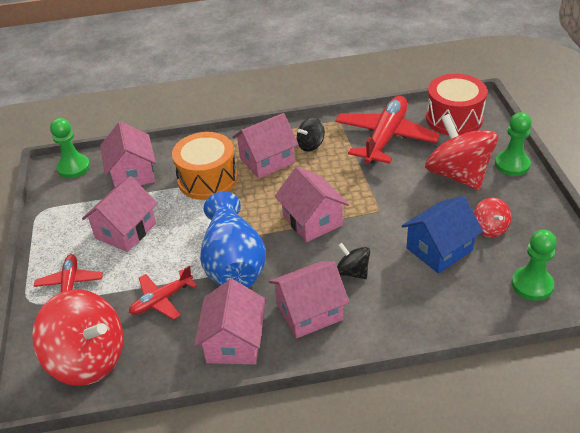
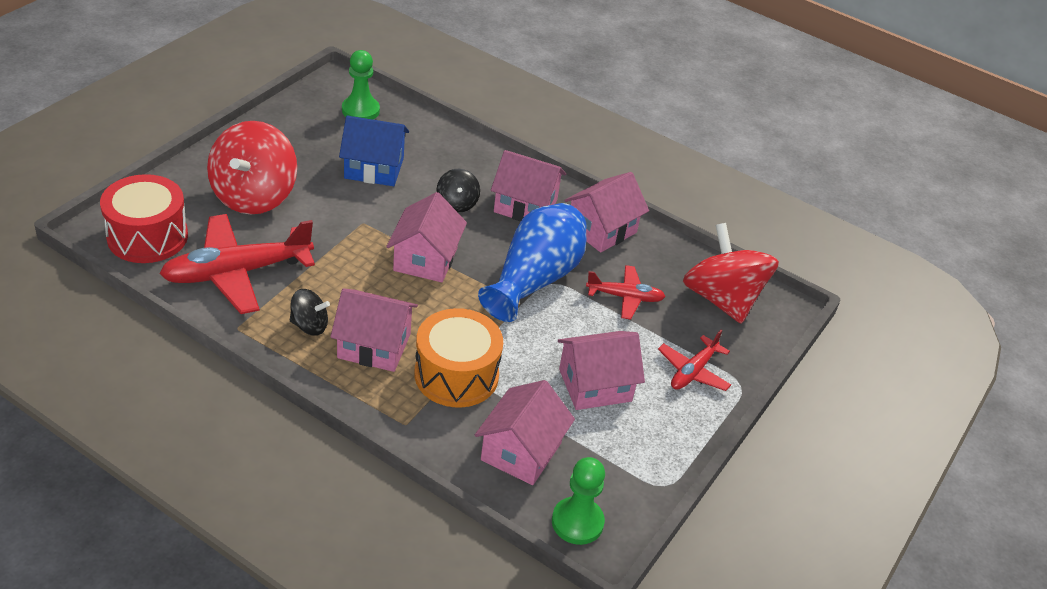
camera: 145 degrees left, 0 degrees up
(490, 228) = (315, 151): red spinning top -> none
(512, 164) = (201, 168): green pawn -> none

